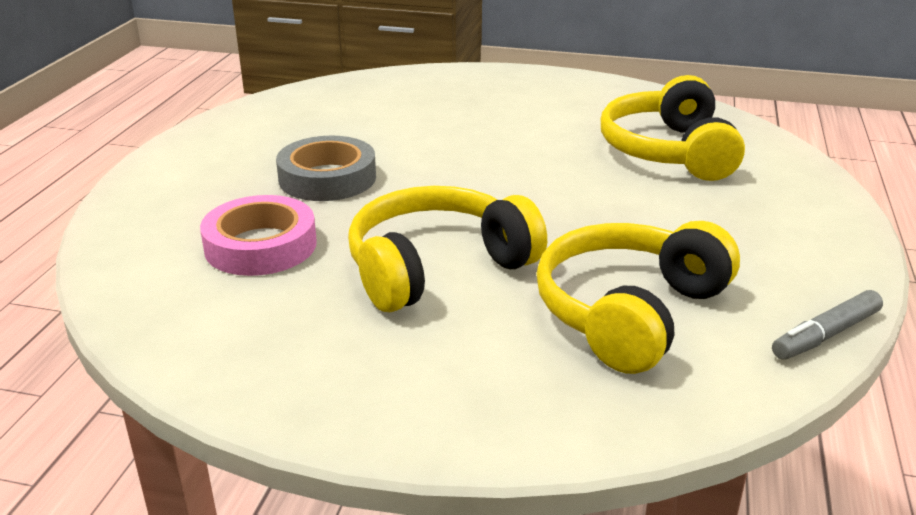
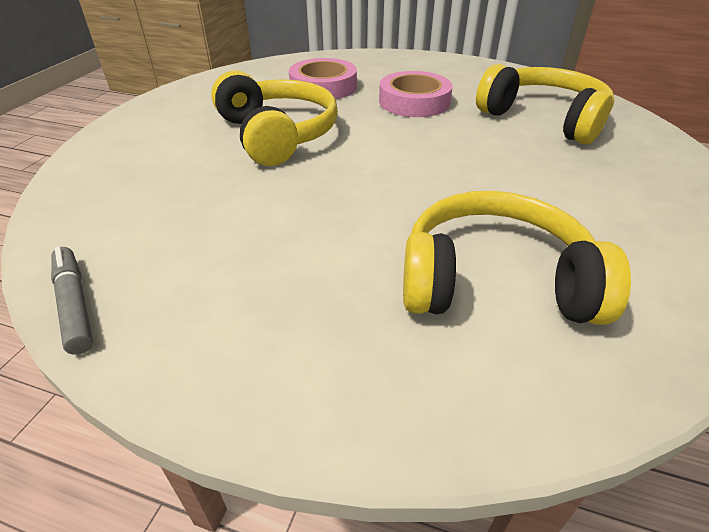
camera: 95 degrees right, 10 degrees up
(327, 178) = (414, 102): grey tape -> pink tape
(629, 312) = (179, 202): yellow headphones -> yellow headphones (543, 118)

